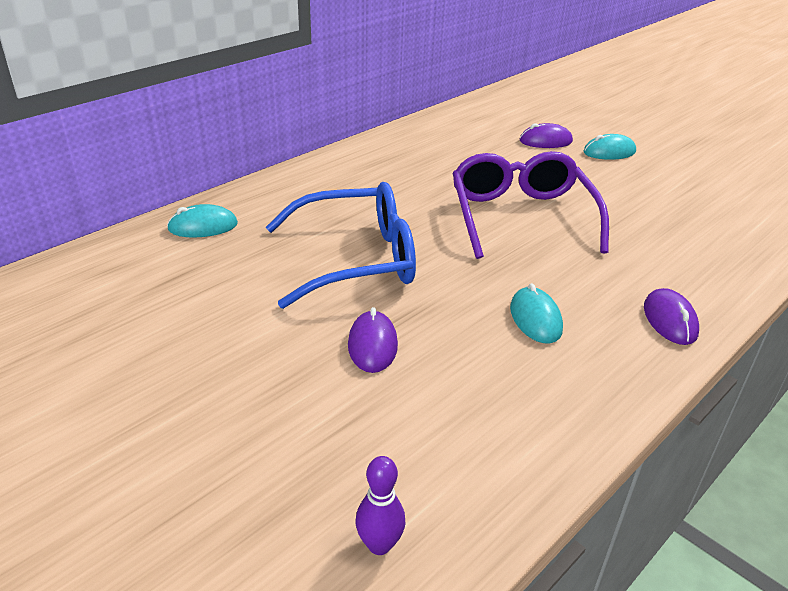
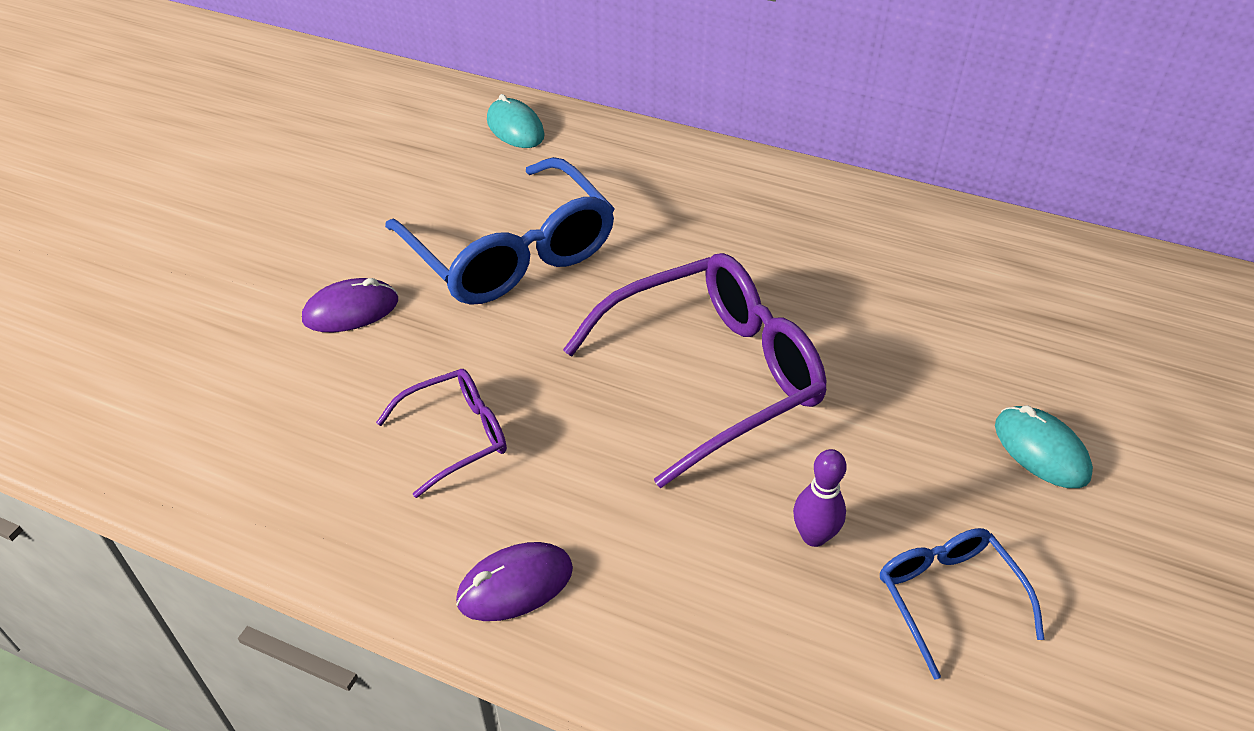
camera: 70 degrees right, 10 degrees up
(379, 544) = (74, 390): purple bowling pin -> purple bowling pin (814, 536)
(535, 319) = (456, 436): turquoise mouse -> purple glasses
(545, 141) = (1005, 359): purple mouse -> none
(693, 198) = (948, 597): none -> blue glasses

